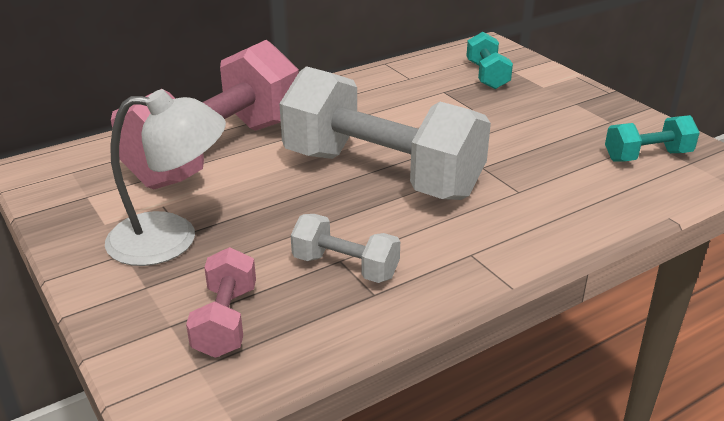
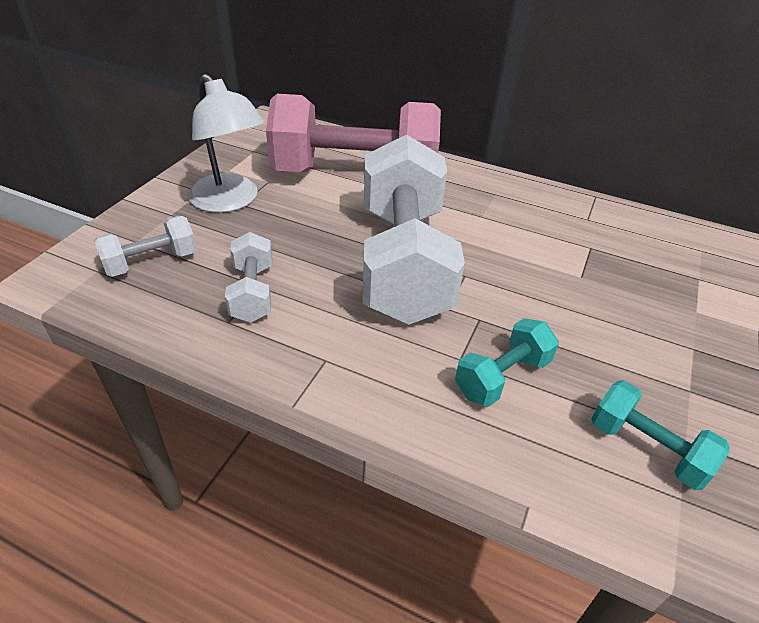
camera: 55 degrees right, 10 degrees up
(226, 321) = (151, 262): pink dumbbell -> white dumbbell
(487, 75) = (661, 264): turquoise dumbbell -> turquoise dumbbell (502, 377)

